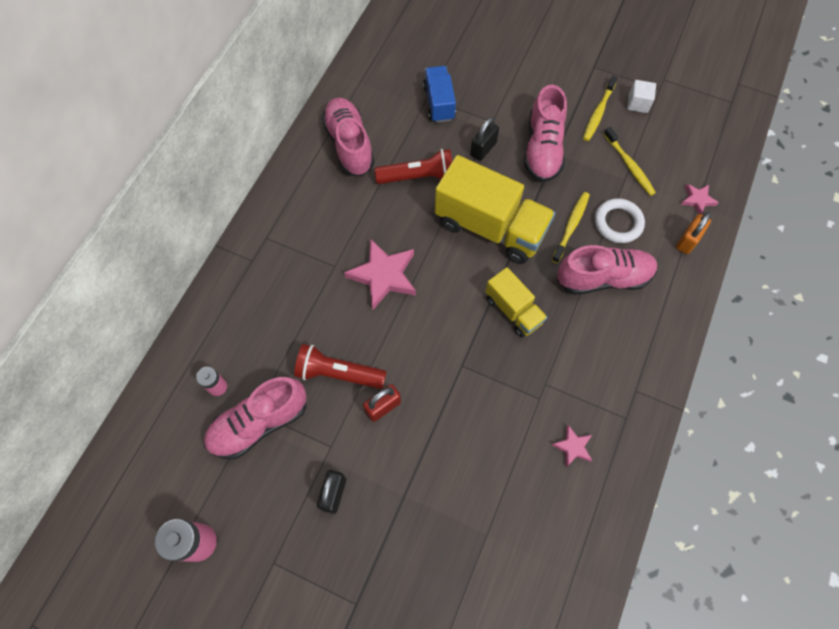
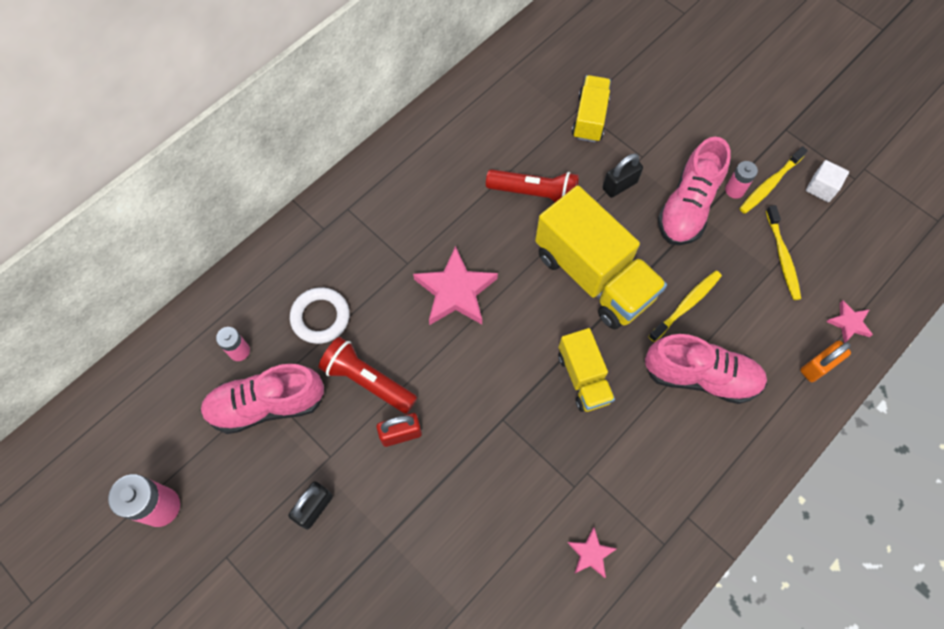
camera: 20 degrees right, 0 degrees up
(349, 145) = (473, 135): pink shoe -> none
(439, 103) = (590, 118): blue truck -> yellow truck
(573, 125) = (734, 190): none -> pink battery
(618, 223) = (742, 319): white ring -> white ring (320, 317)

